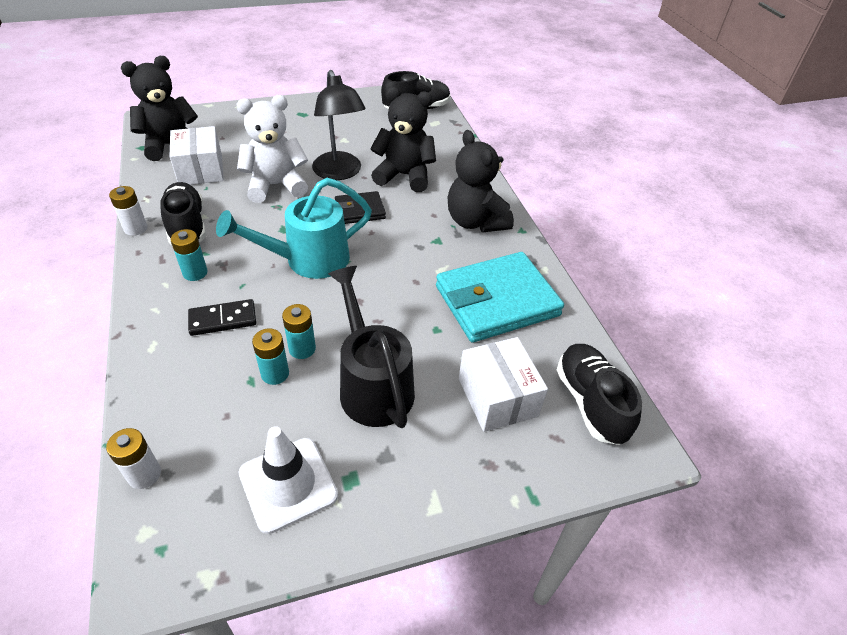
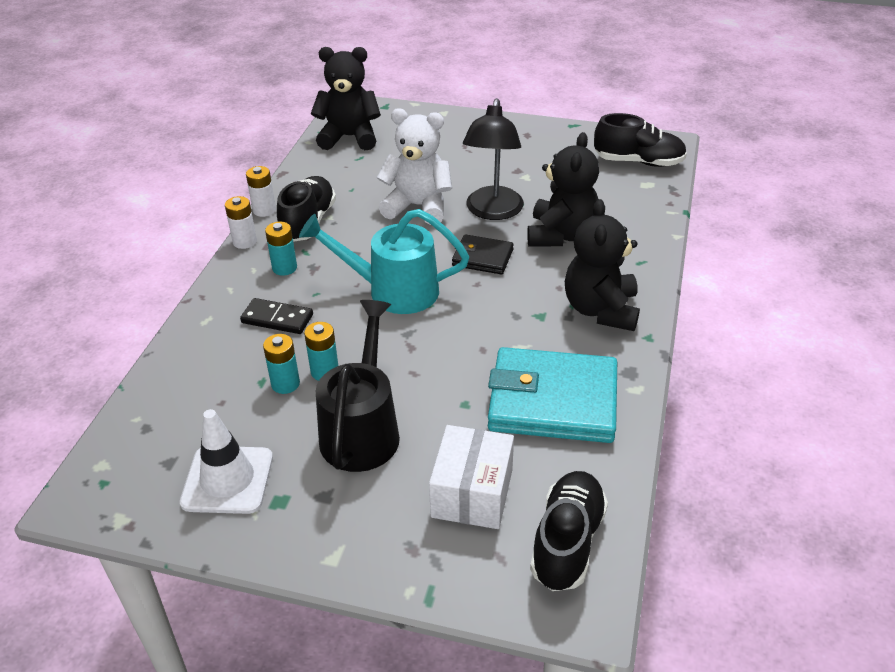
camera: 35 degrees right, 5 degrees down
(144, 474) = (130, 421): white battery -> white battery (244, 242)
(201, 170) = (359, 170): white box -> none
(404, 176) = (561, 235): black teddy bear -> black teddy bear turned 60 degrees clockwise

